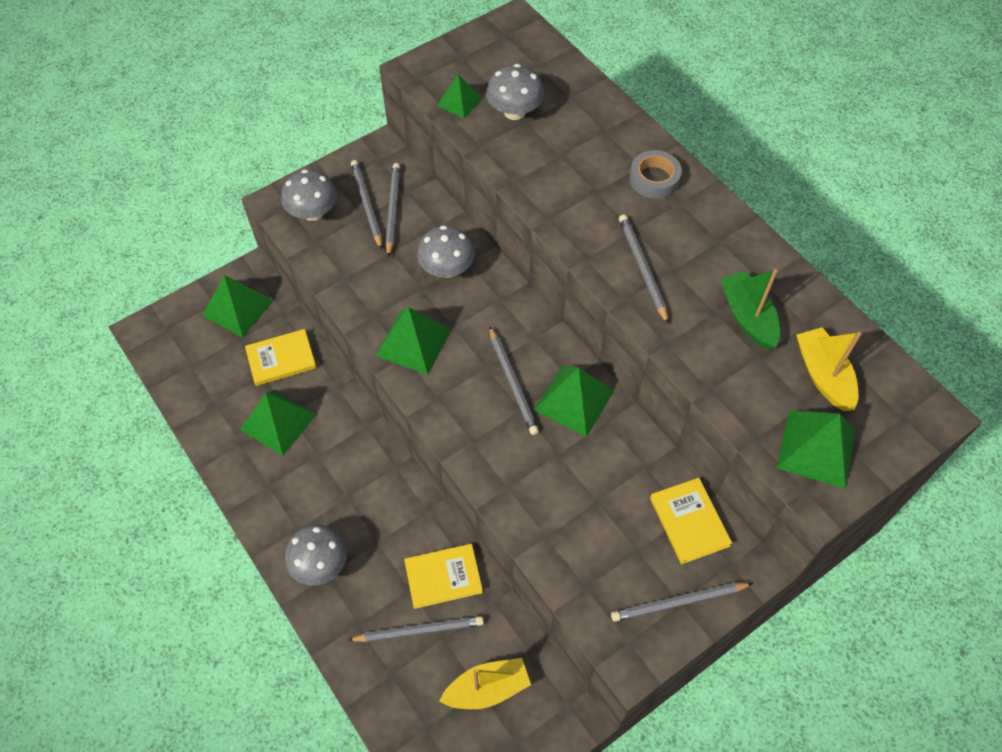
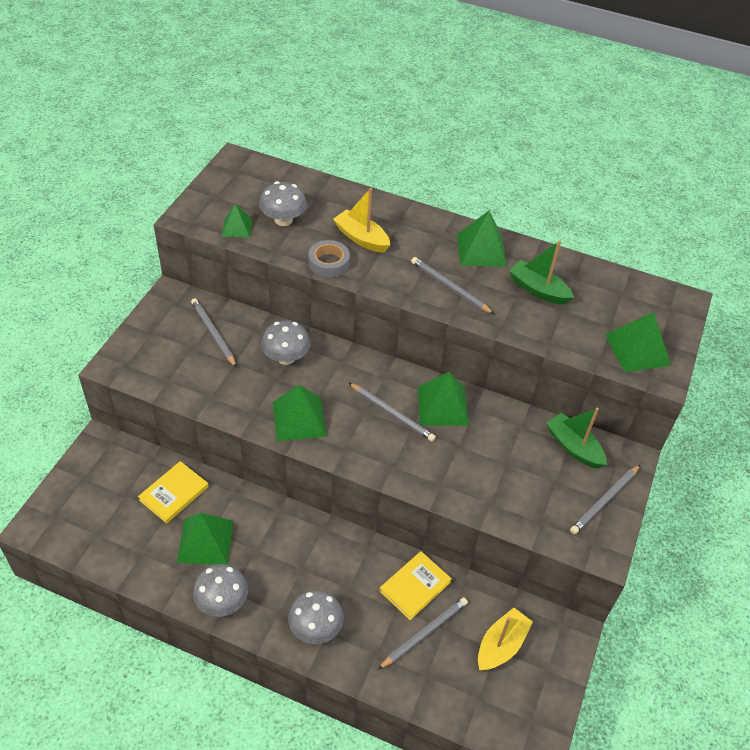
camera: 35 degrees left, 10 degrees down
(238, 307) = (107, 472): green pyramid -> green pyramid (481, 250)
(313, 212) = (149, 360): grey mushroom -> grey mushroom (222, 601)
(367, 205) = (189, 338): grey pencil -> none
(654, 179) = (414, 228): grey tape -> grey tape (329, 263)
(689, 522) = (573, 447): yellow book -> green boat
(823, 375) = (608, 305): yellow boat -> yellow boat (361, 238)

